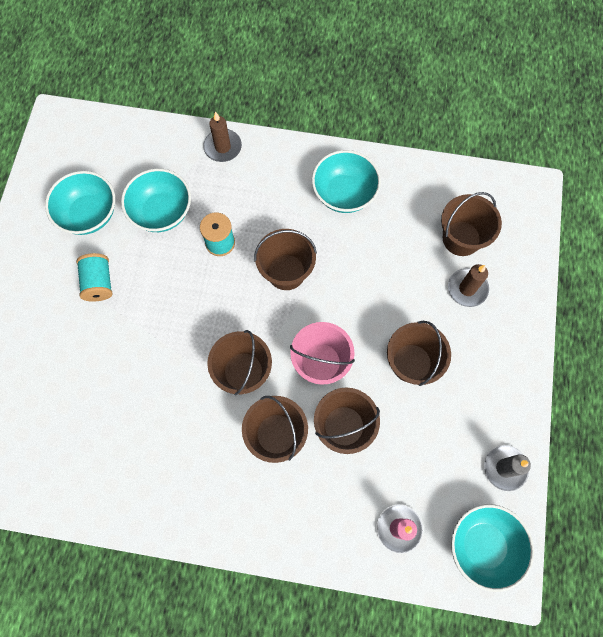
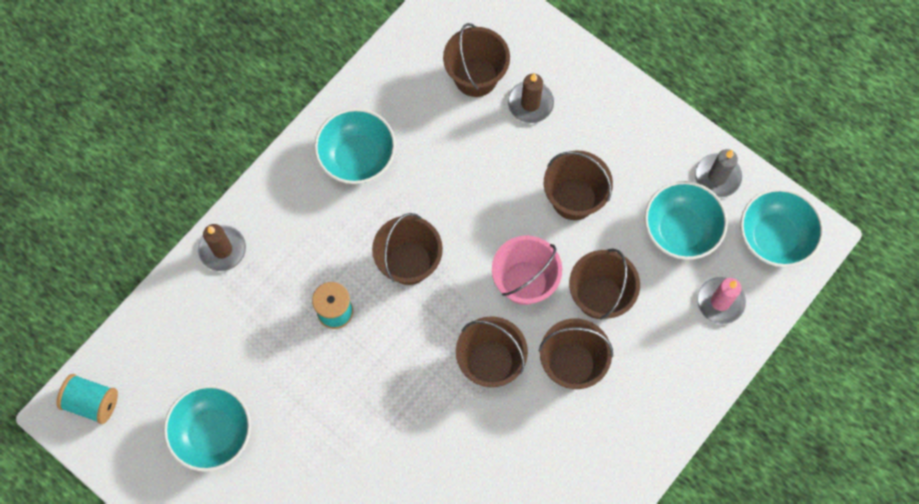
camera: 60 degrees left, 0 degrees up
(99, 283) = (303, 461): turquoise spool -> turquoise spool (92, 402)
(162, 212) = (260, 353): turquoise bowl -> turquoise bowl (680, 230)

